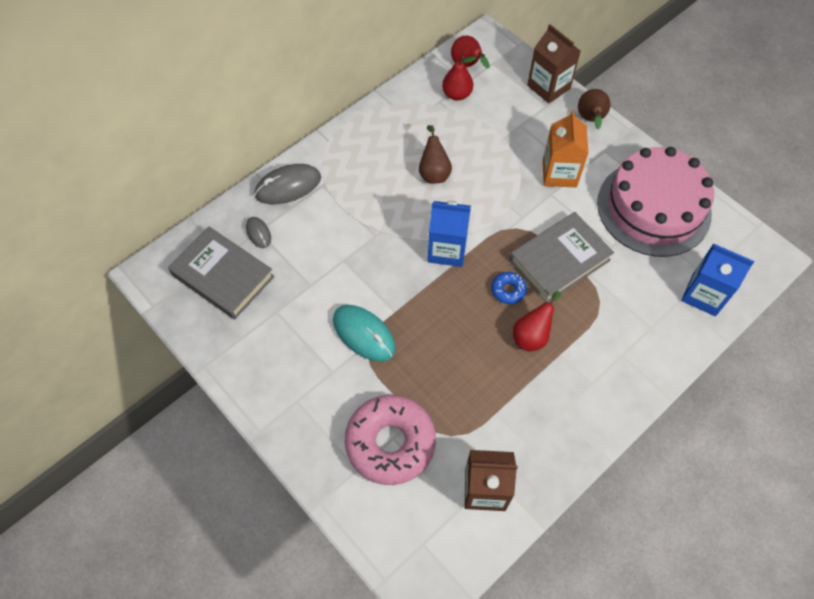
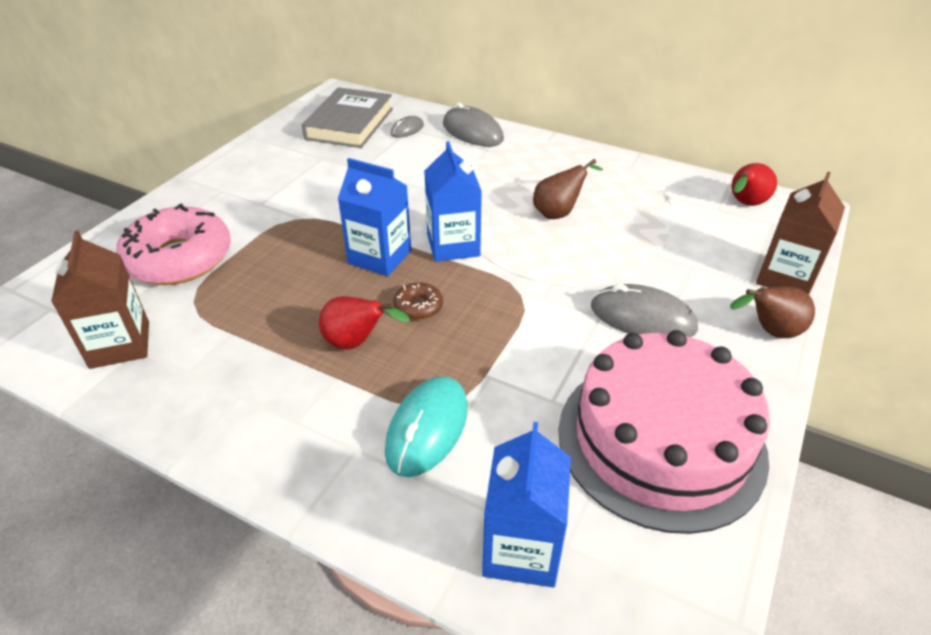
camera: 70 degrees right, 20 degrees down
(364, 334) = (313, 212): turquoise mouse -> turquoise mouse (427, 428)
(443, 300) = (379, 257): none -> blue carton
(457, 94) = (691, 206): red pear -> none
(508, 290) = (418, 307): blue donut -> brown donut
(559, 173) = (642, 318): orange carton -> grey mouse
(559, 260) = (492, 346): grey book -> none

